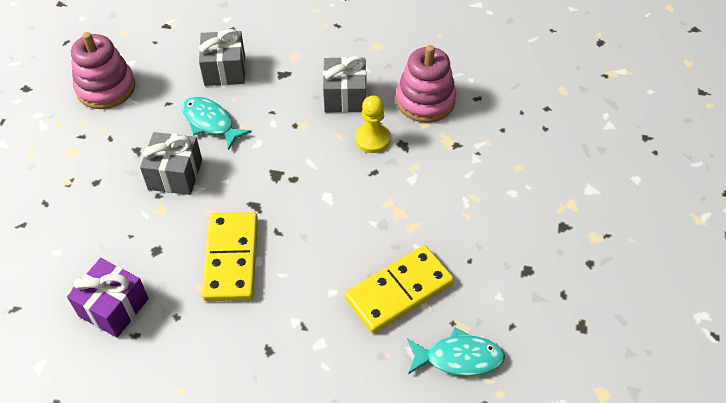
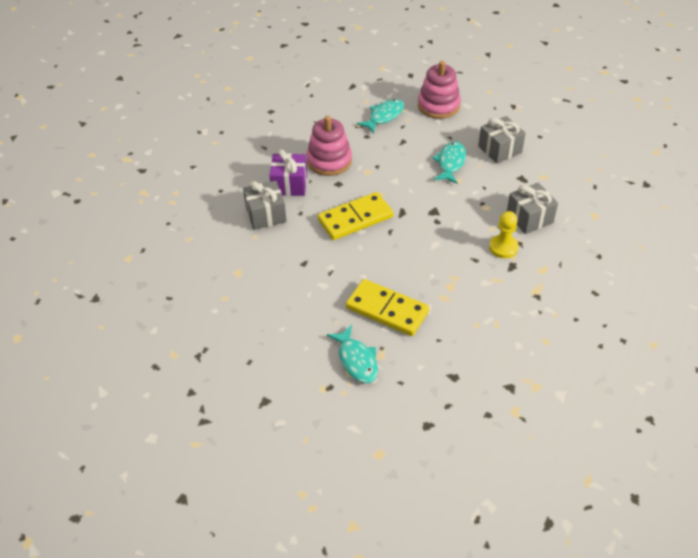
camera: 65 degrees right, 5 degrees down
(76, 148) = (384, 116): none -> turquoise fish
(175, 175) = (397, 166): grey gift -> grey gift (266, 215)
(425, 100) = (565, 263): pink stacking toy -> pink stacking toy (329, 161)

